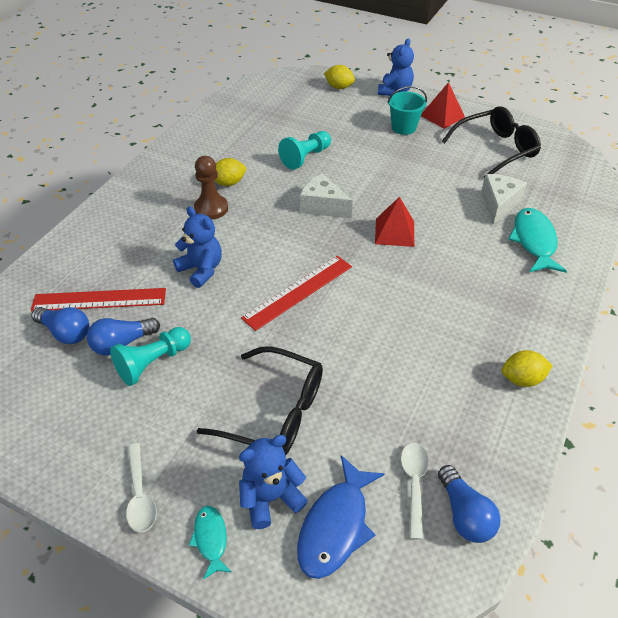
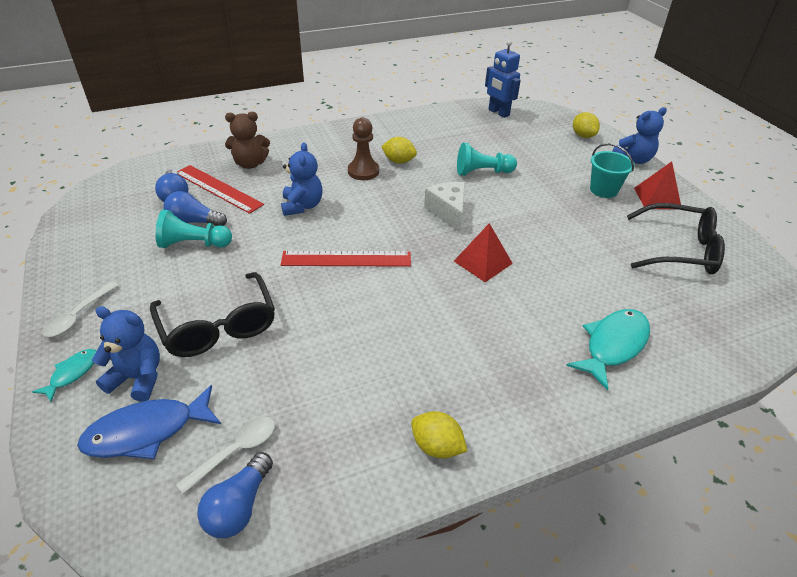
camera: 40 degrees right, 5 degrees down
(96, 258) = (250, 164): none -> brown teddy bear
(252, 96) = (498, 112): none -> blue robot
(498, 204) = (617, 295): white cheese -> none

